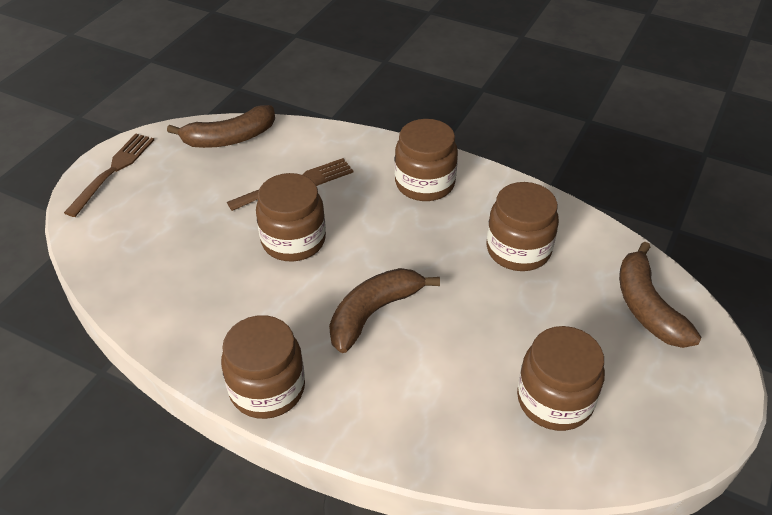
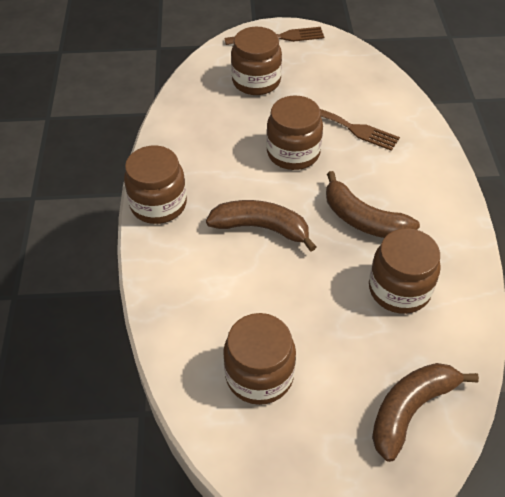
camera: 60 degrees right, 5 degrees up
(230, 138) = (361, 70): brown banana -> brown banana (363, 220)
(424, 183) = (419, 197): brown jar -> brown jar (256, 81)

